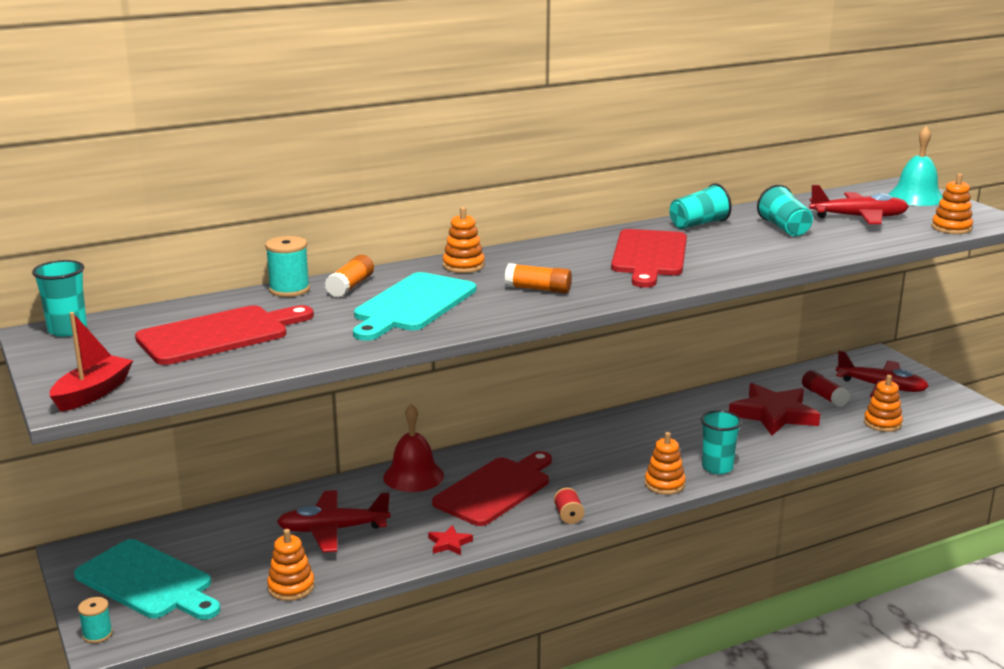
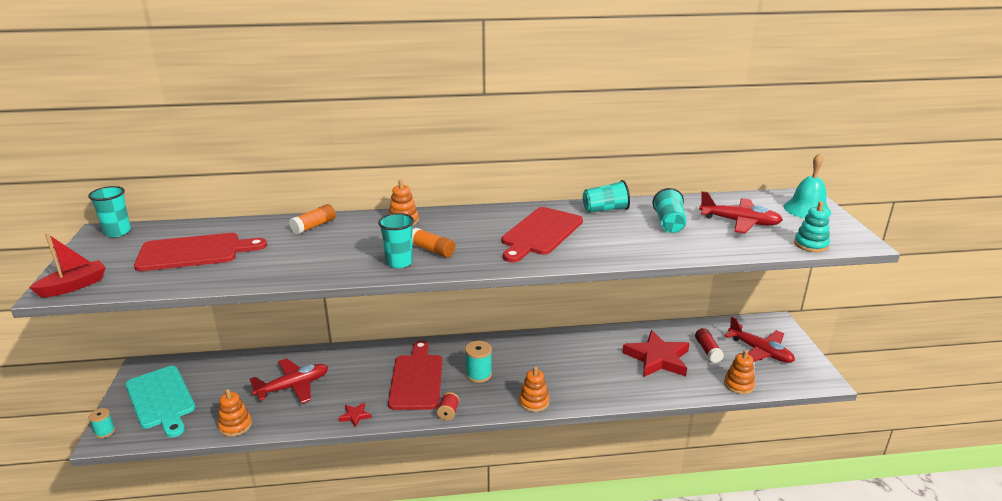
camera: 20 degrees right, 5 degrees up
(289, 290) = (274, 222): turquoise spool -> turquoise spool (478, 374)
(333, 530) = (293, 387): red plane -> red plane turned 135 degrees clockwise
(412, 305) = (335, 249): turquoise cutting board -> none
(413, 476) = (373, 356): red bell -> none
(496, 489) = (417, 379): red cutting board -> red cutting board turned 60 degrees counterclockwise
(717, 467) = (582, 396): turquoise cup -> turquoise cup (399, 262)
(951, 228) = (811, 244): orange stacking toy -> turquoise stacking toy

